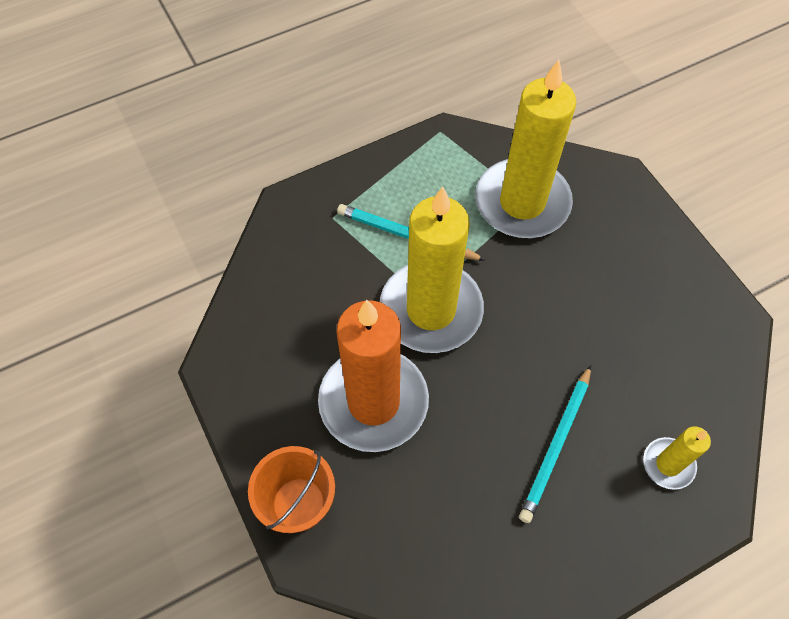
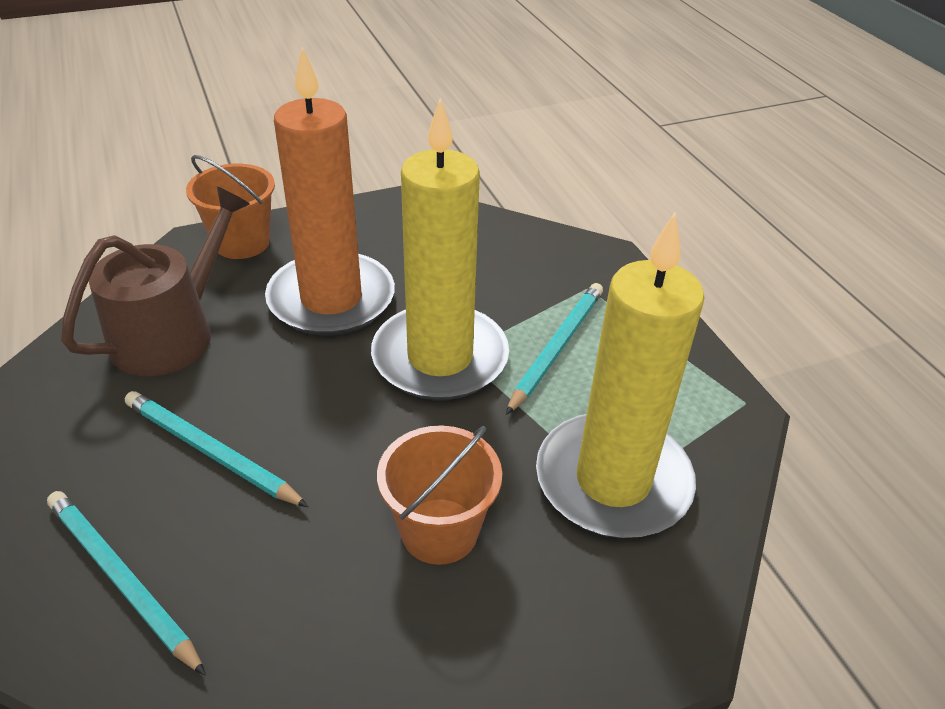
camera: 95 degrees right, 20 degrees down
(438, 522) = (172, 333): none -> brown watering can
(583, 291) = (439, 531): none -> orange bucket
(668, 464) = (121, 580): yellow candle -> turquoise pencil

